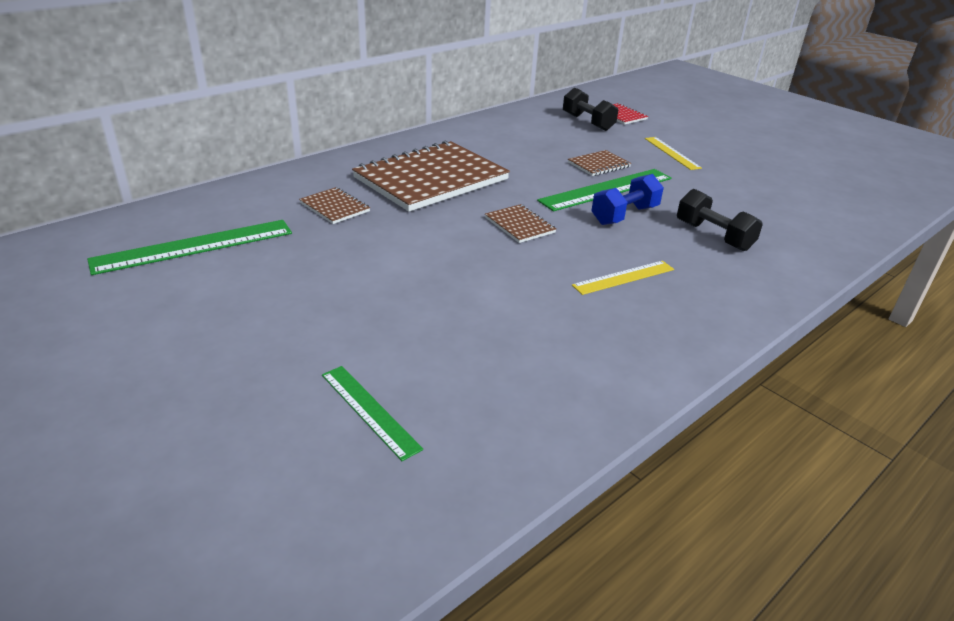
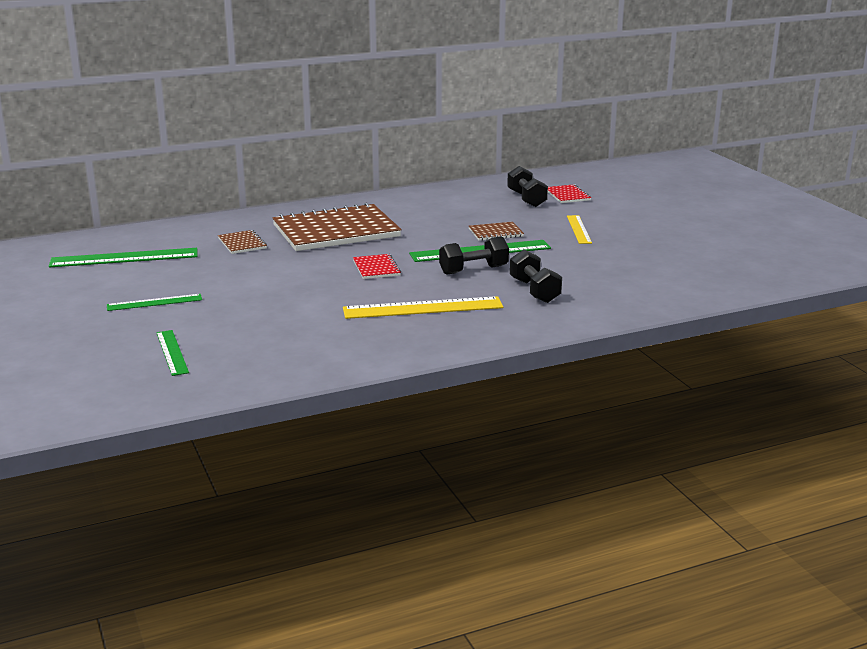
camera: 20 degrees right, 10 degrees down
(283, 317) = (154, 302): none -> green ruler
(519, 225) = (376, 268): brown notebook -> red notebook
(623, 277) = (423, 308): yellow ruler -> yellow ruler, size x1.70
(624, 215) = (473, 270): blue dumbbell -> black dumbbell

